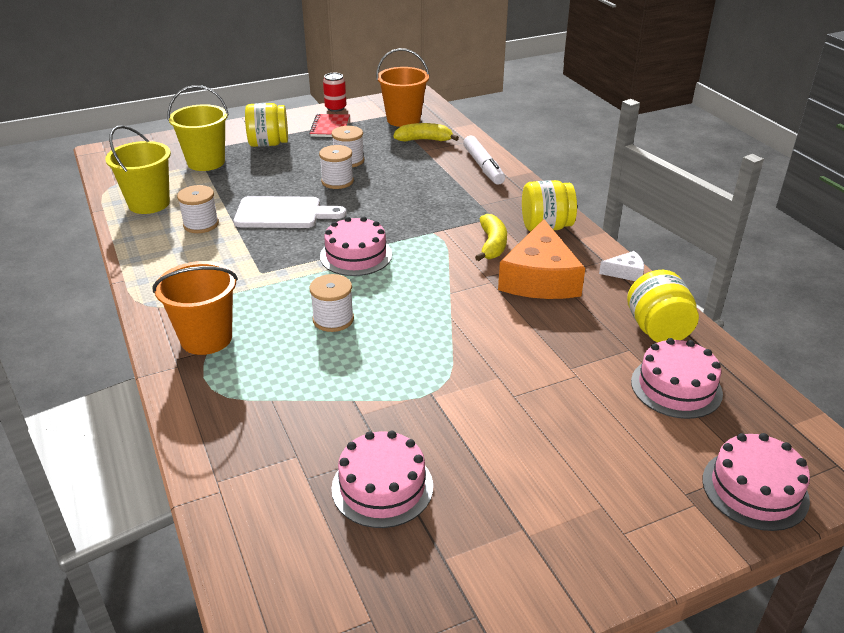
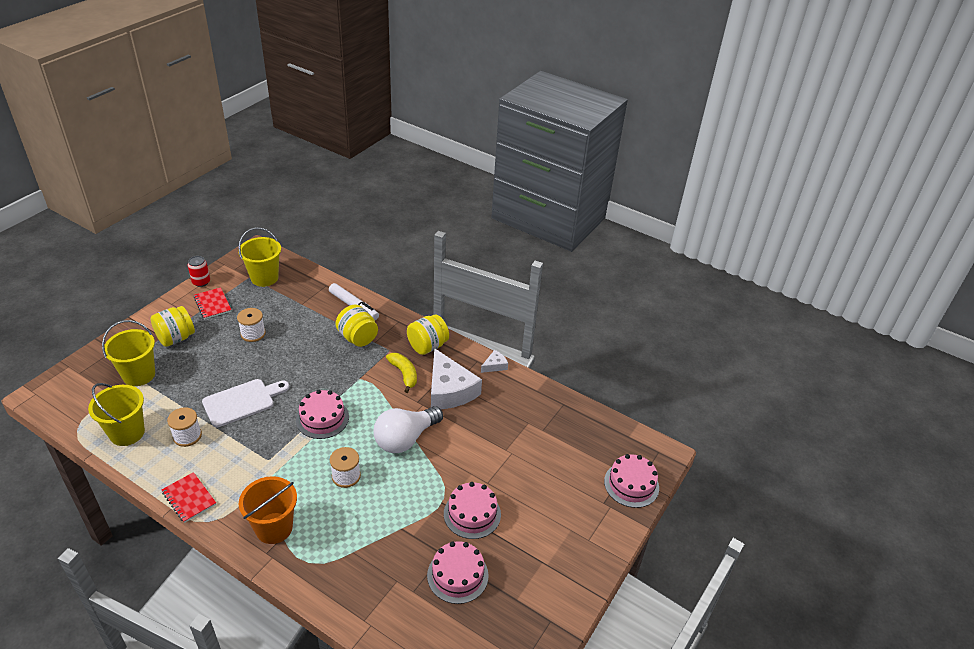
camera: 35 degrees left, 5 degrees up
(149, 278) = (189, 498): none -> red notebook
(337, 181) = (259, 357): white spool -> none
(403, 119) = (264, 278): orange bucket -> yellow bucket
(424, 140) = (294, 294): yellow banana -> none
(439, 308) = (405, 439): none -> white light bulb
(539, 278) = (449, 390): orange cheese -> white cheese
(658, 330) = (535, 402): yellow jar -> yellow jar (358, 338)
(676, 387) = (565, 438): pink cake -> pink cake (472, 514)

